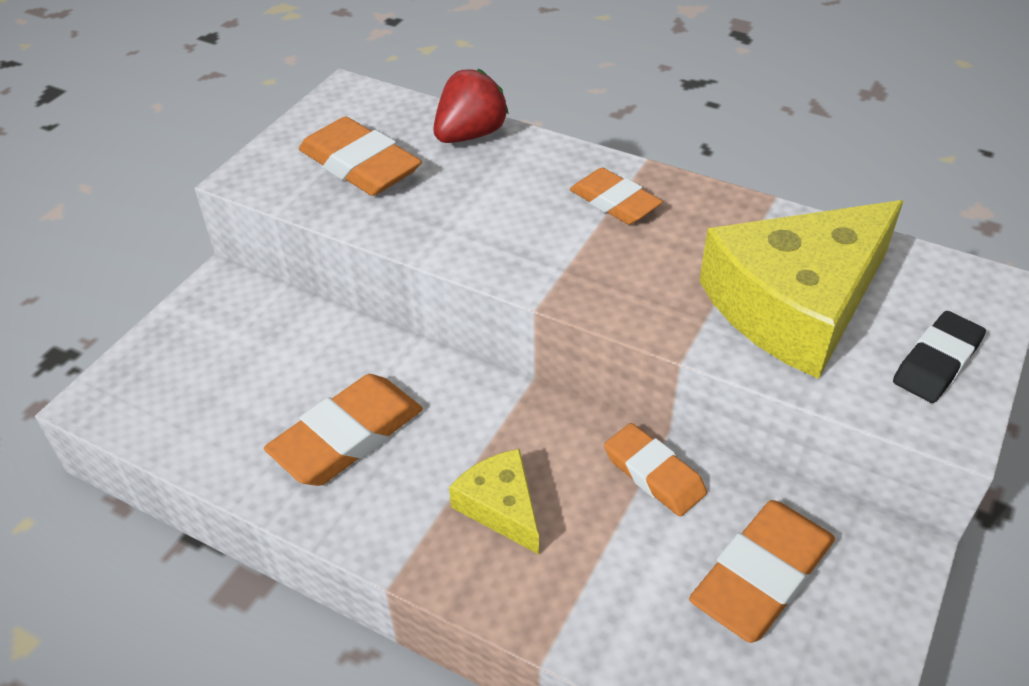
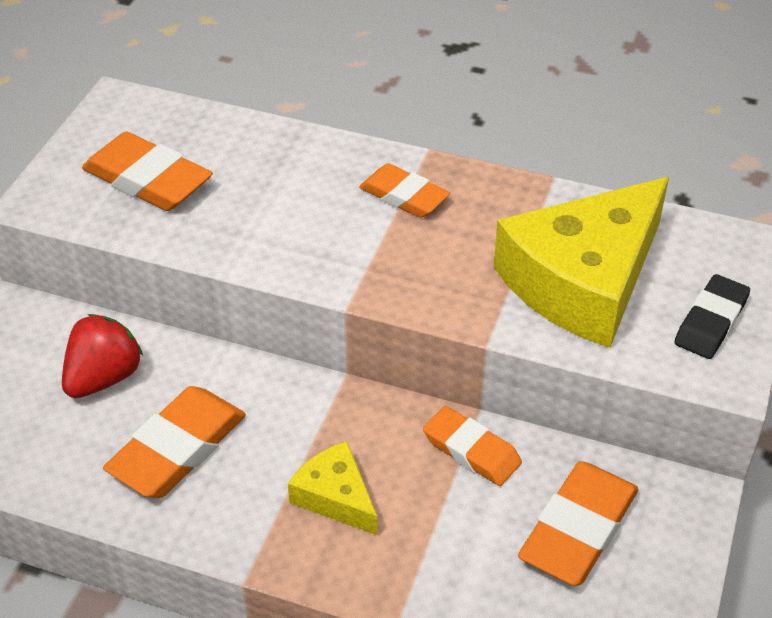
camera: 10 degrees left, 0 degrees up
(470, 135) = (252, 138): red strawberry -> red strawberry (104, 378)

